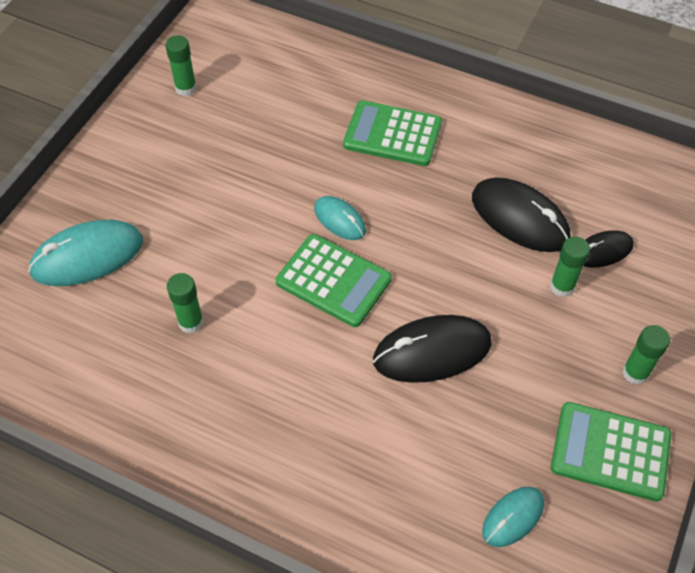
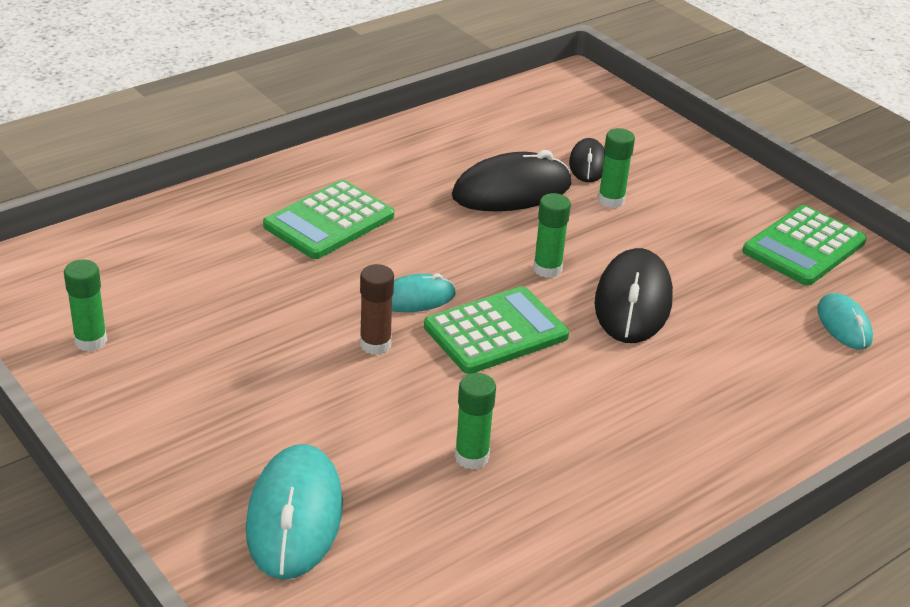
camera: 65 degrees left, 20 degrees down
(273, 221) = (375, 344): none -> brown glue stick
(635, 373) = (731, 202): green glue stick -> green glue stick (547, 269)

